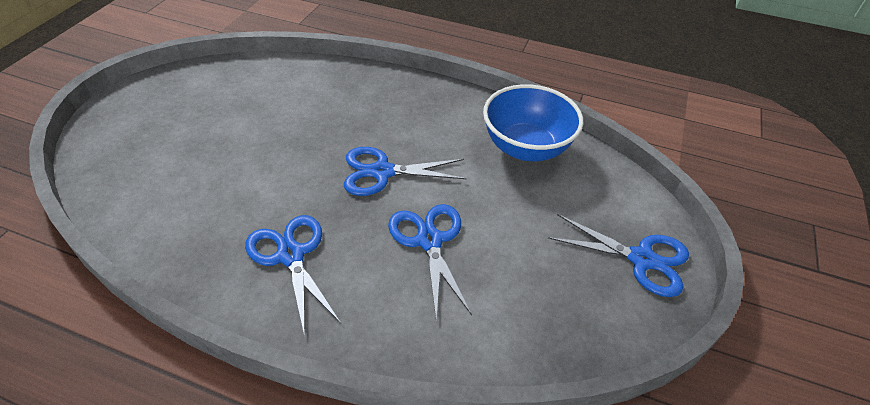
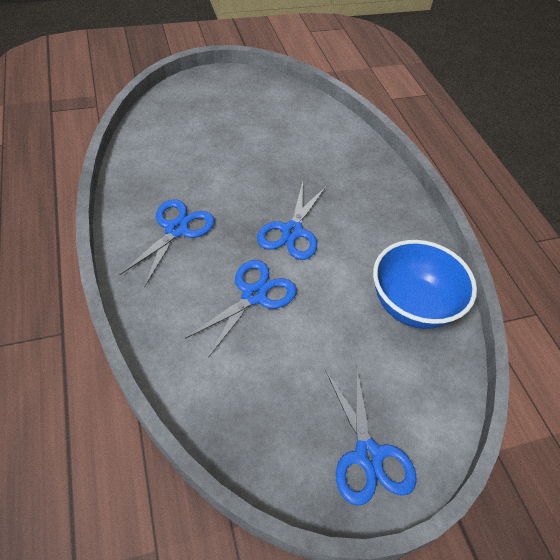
camera: 50 degrees right, 5 degrees up
(382, 172) = (292, 231): blue scissors -> blue scissors turned 120 degrees counterclockwise

